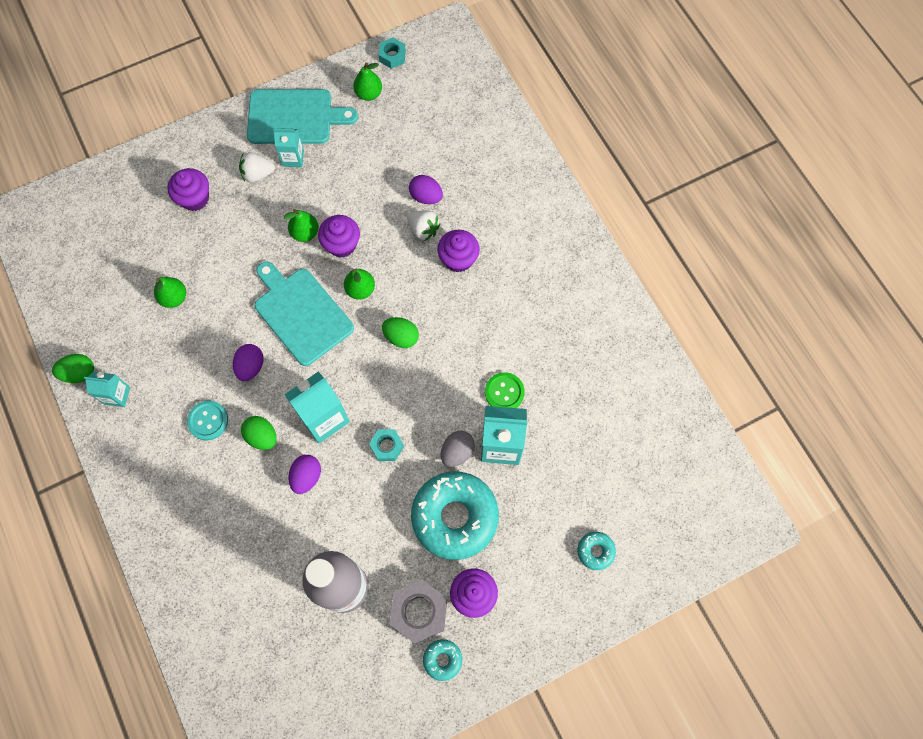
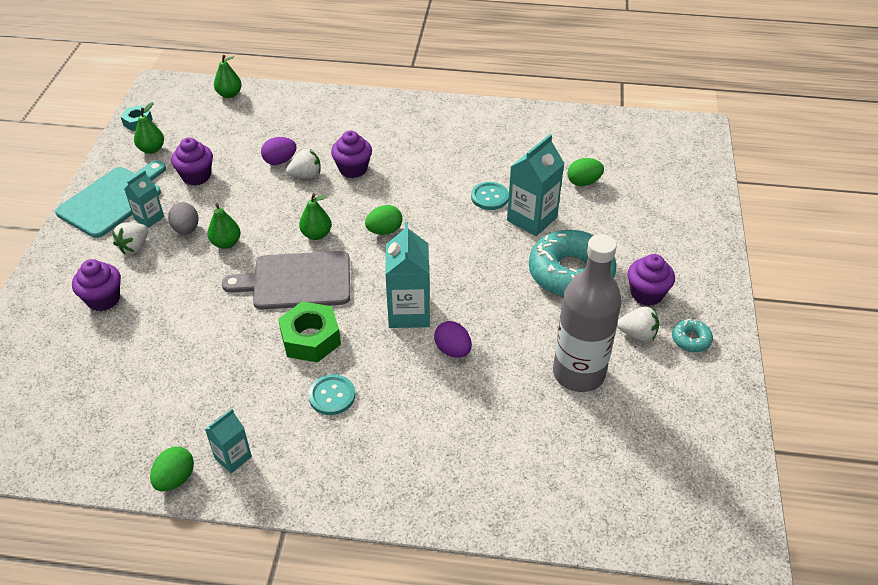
camera: 55 degrees left, 25 degrees down
(174, 297) = (182, 362): green pear -> green pear (229, 94)
(251, 367) = (311, 339): purple egg -> green nut
(262, 436) = (386, 363): green egg -> green egg (583, 182)
(301, 313) = (297, 281): turquoise cutting board -> grey cutting board
(342, 245) = (263, 226): purple cupcake -> purple cupcake (196, 176)
(387, 446) = (472, 285): turquoise nut -> none
(419, 612) = (637, 334): grey nut -> white strawberry
(457, 452) = (515, 246): grey egg -> grey egg (186, 229)
(504, 392) = (489, 197): green button -> turquoise button
(595, 551) = (661, 210): turquoise donut -> none

